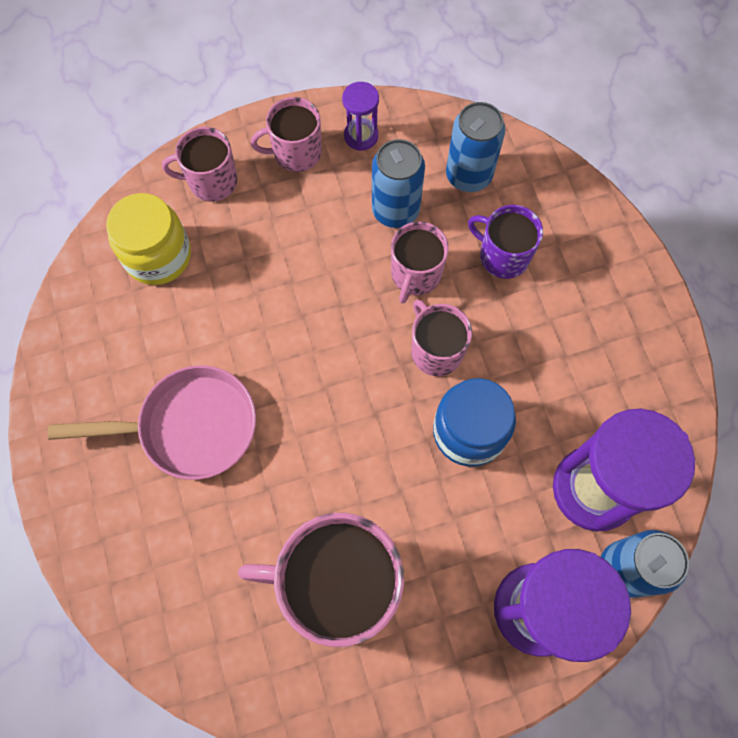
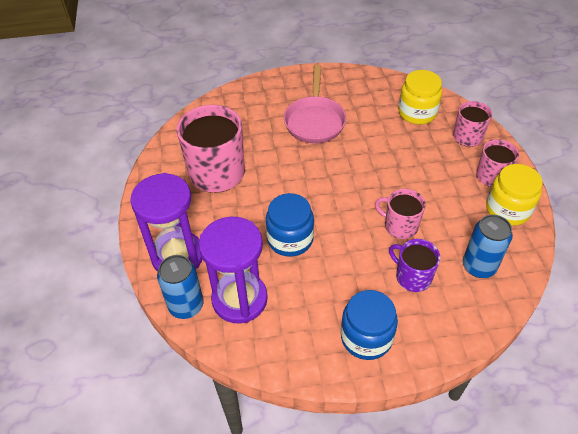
camera: 100 degrees right, 20 degrees down
(361, 136) = (507, 209): purple hourglass -> yellow jar
(395, 210) = (449, 221): blue can -> none
(436, 350) = (345, 230): pink mug -> none
(503, 256) = (412, 277): purple mug -> purple mug turned 90 degrees counterclockwise
(611, 309) = (366, 337): none -> blue jar

